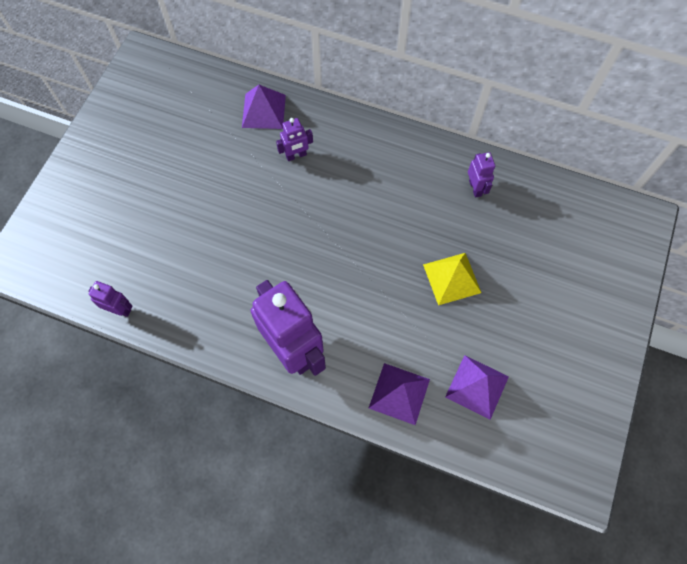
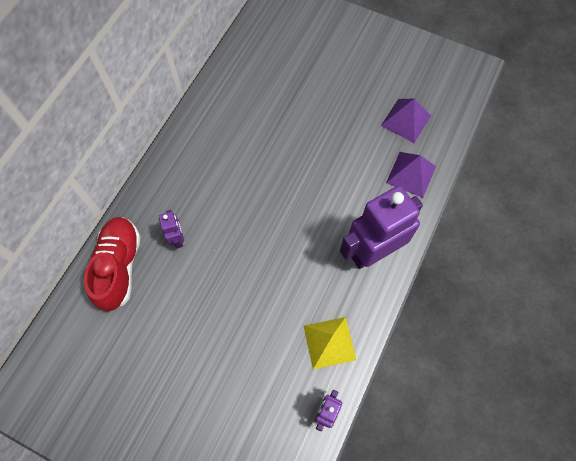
camera: 85 degrees left, 0 degrees up
(263, 111) = (119, 267): purple pyramid -> red shoe
(452, 278) = (315, 125): yellow pyramid -> yellow pyramid (329, 342)
(475, 188) = (234, 97): purple robot -> none

